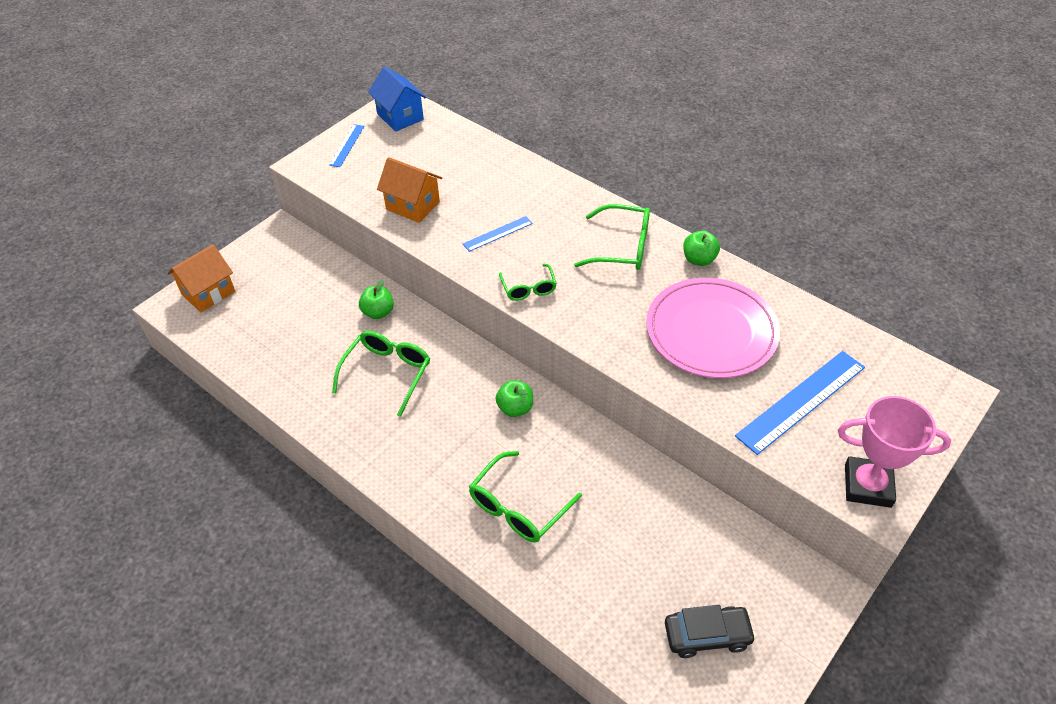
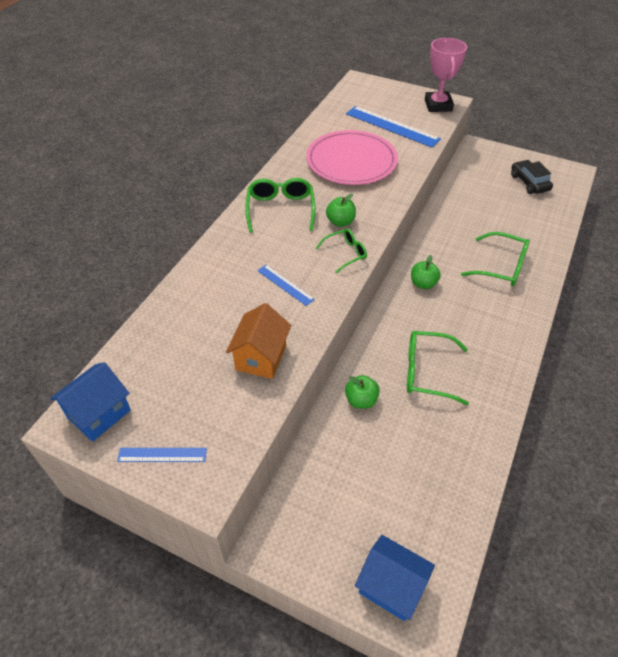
camera: 105 degrees left, 0 degrees up
(208, 293) = (391, 586): orange house -> blue house
(699, 259) = (282, 172): green apple -> green apple (340, 222)

